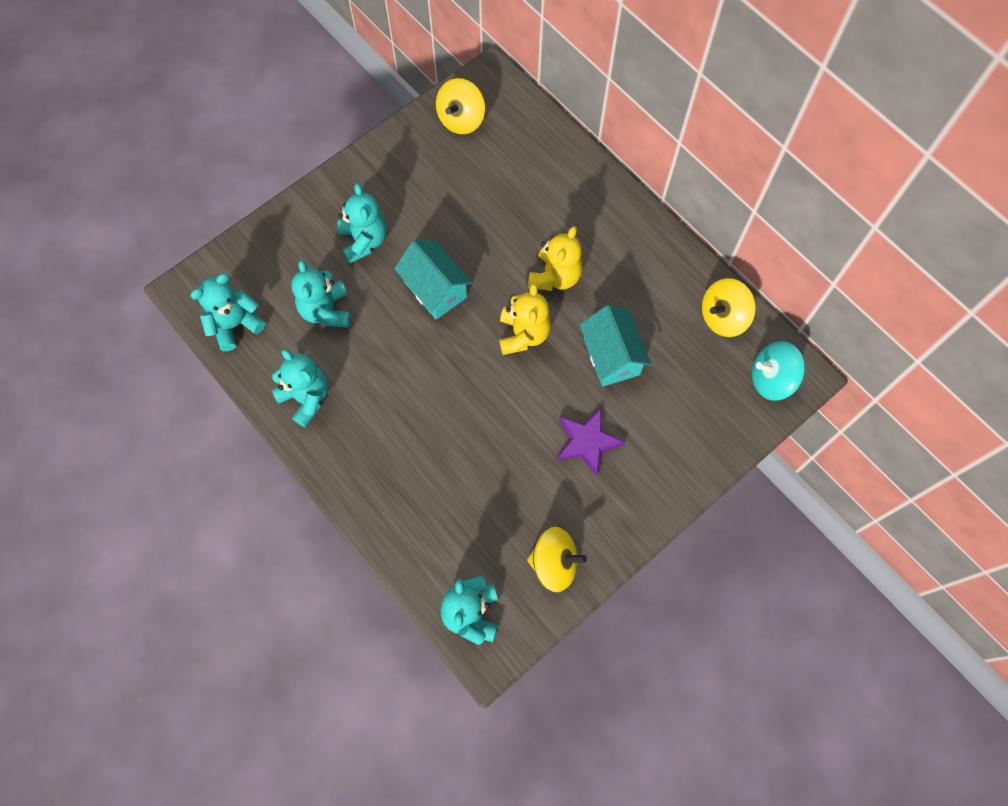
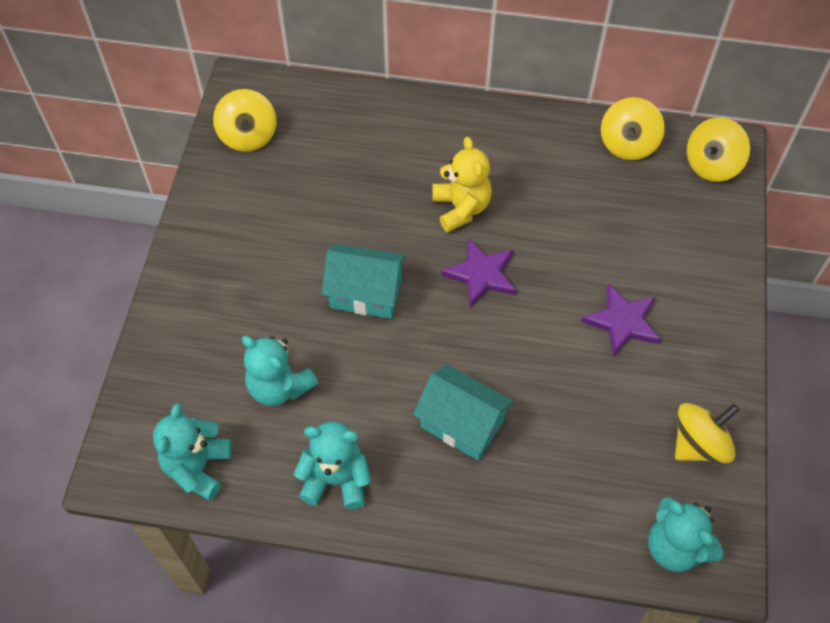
camera: 40 degrees left, 10 degrees down
(364, 241) = (256, 299): turquoise teddy bear -> none
(523, 334) = (481, 274): yellow teddy bear -> purple star
(611, 356) = (572, 238): turquoise house -> turquoise house (462, 424)
(771, 379) = (711, 165): turquoise spinning top -> yellow spinning top

